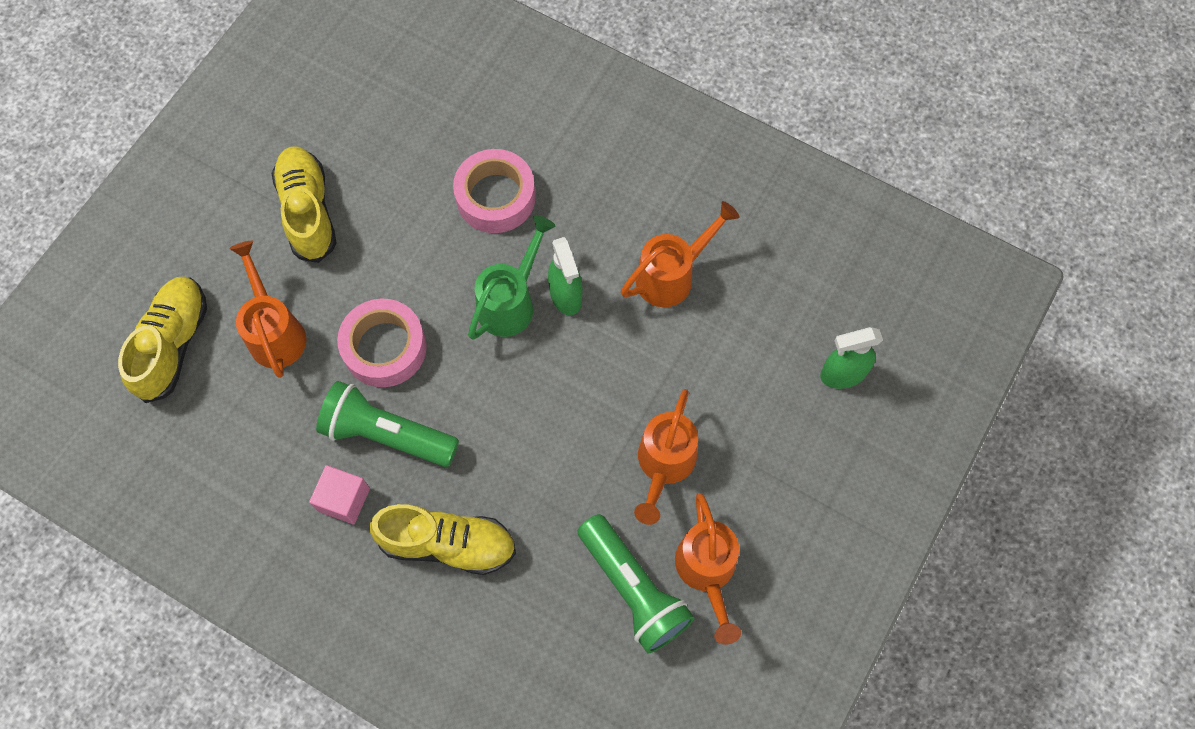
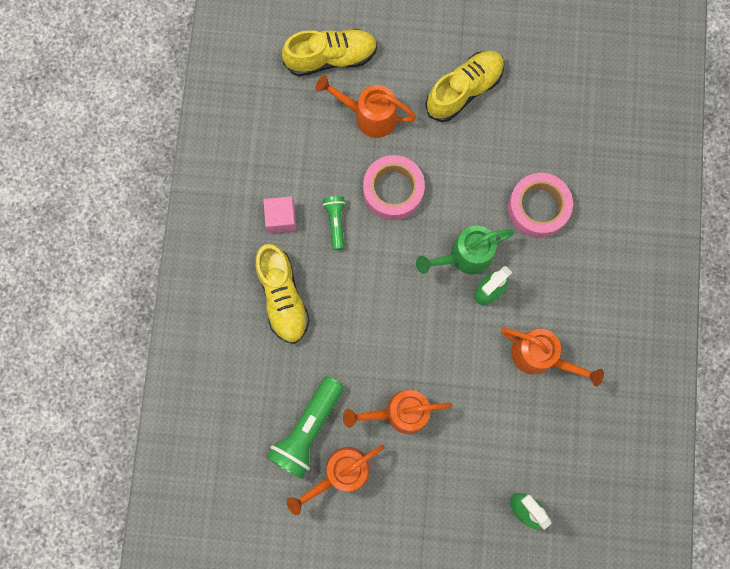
camera: 65 degrees right, 10 degrees up
(275, 332) = (369, 116): orange watering can -> orange watering can turned 120 degrees counterclockwise
(387, 434) = (335, 222): green flashlight -> green flashlight, size x0.54
(510, 302) = (465, 256): green watering can -> green watering can turned 150 degrees clockwise

